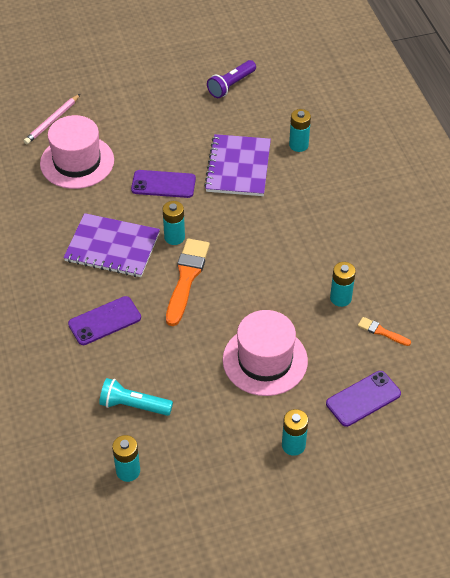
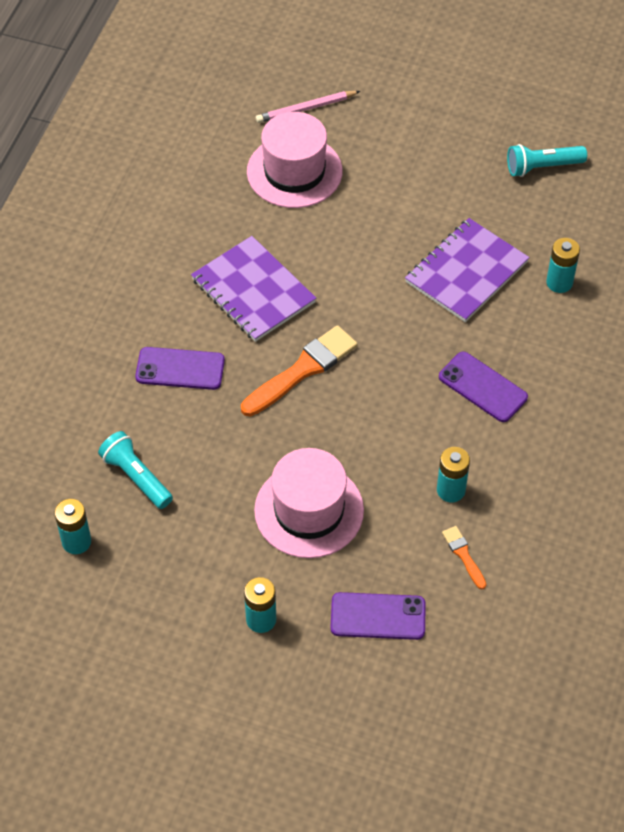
camera: 35 degrees right, 5 degrees up
(163, 184) = (366, 248): purple phone -> purple phone (482, 387)
(174, 237) = (327, 316): turquoise battery -> none
(231, 85) = (542, 167): purple flashlight -> turquoise flashlight

